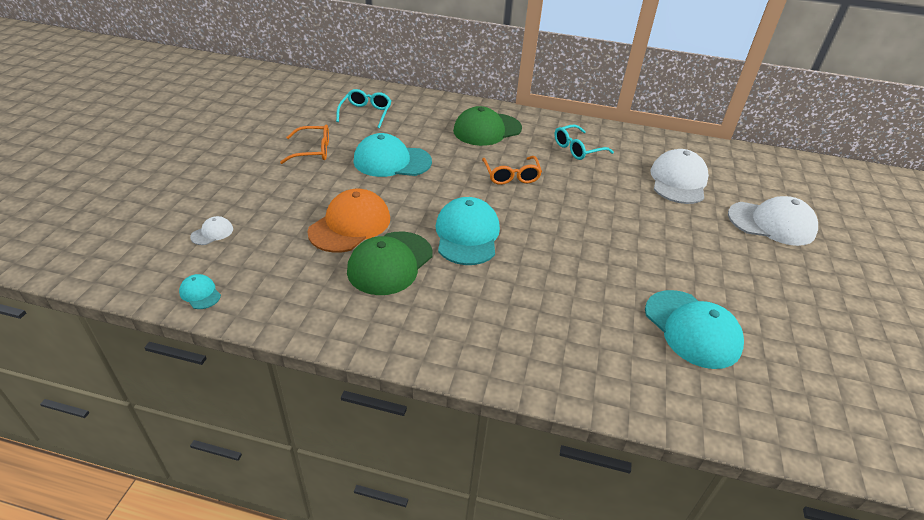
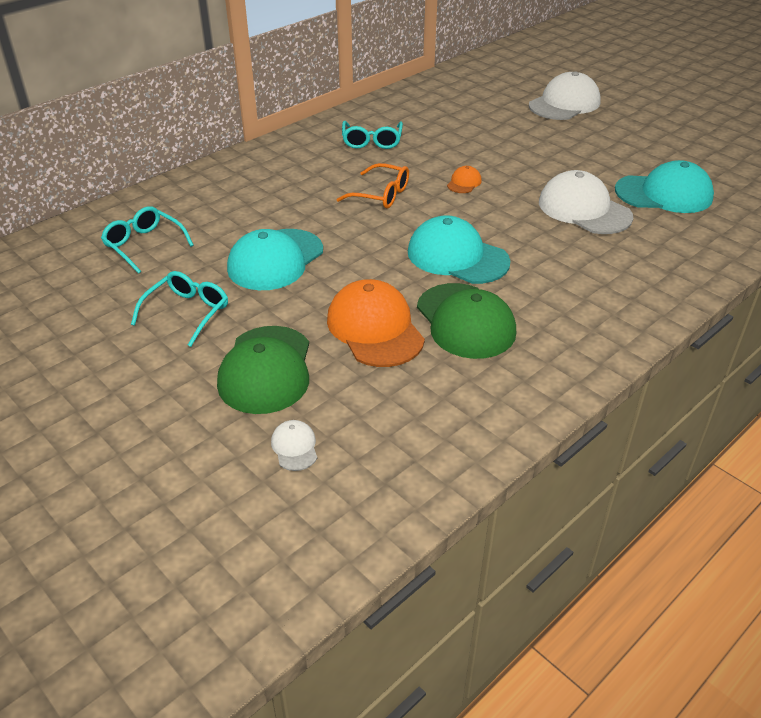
camera: 55 degrees left, 0 degrees up
(200, 293) = (414, 484): turquoise cap -> none
(313, 151) = (187, 312): orange glasses -> turquoise glasses
(487, 130) = (279, 177): green cap -> green cap (266, 370)
(571, 207) = (464, 183): none -> orange cap
(678, 181) = (472, 116): white cap -> white cap (584, 209)

